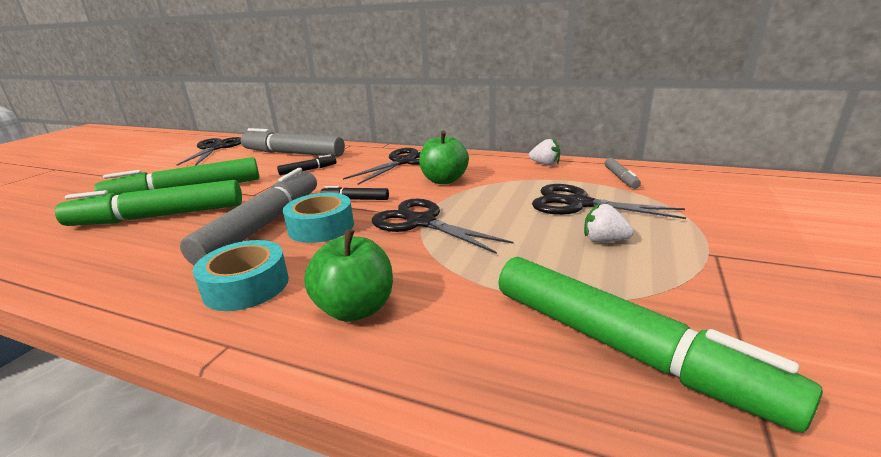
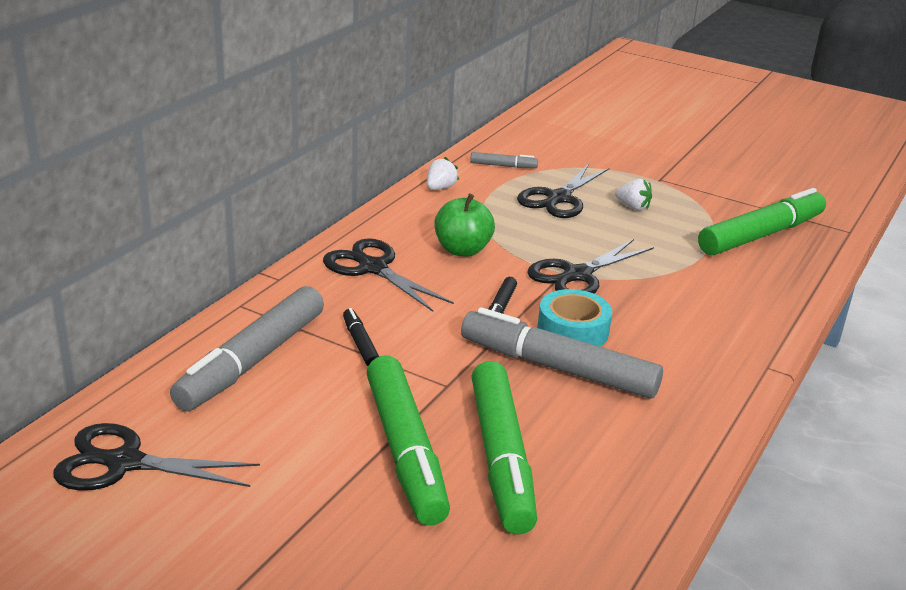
camera: 85 degrees left, 5 degrees up
(246, 286) = (688, 367): turquoise tape -> none
(355, 309) = (723, 315): green apple -> none
(604, 240) = (633, 207): white strawberry -> white strawberry turned 90 degrees counterclockwise

